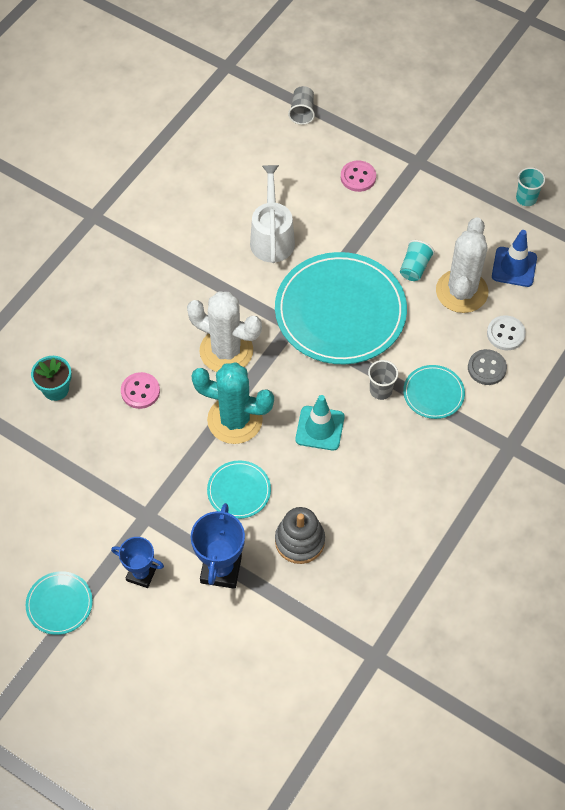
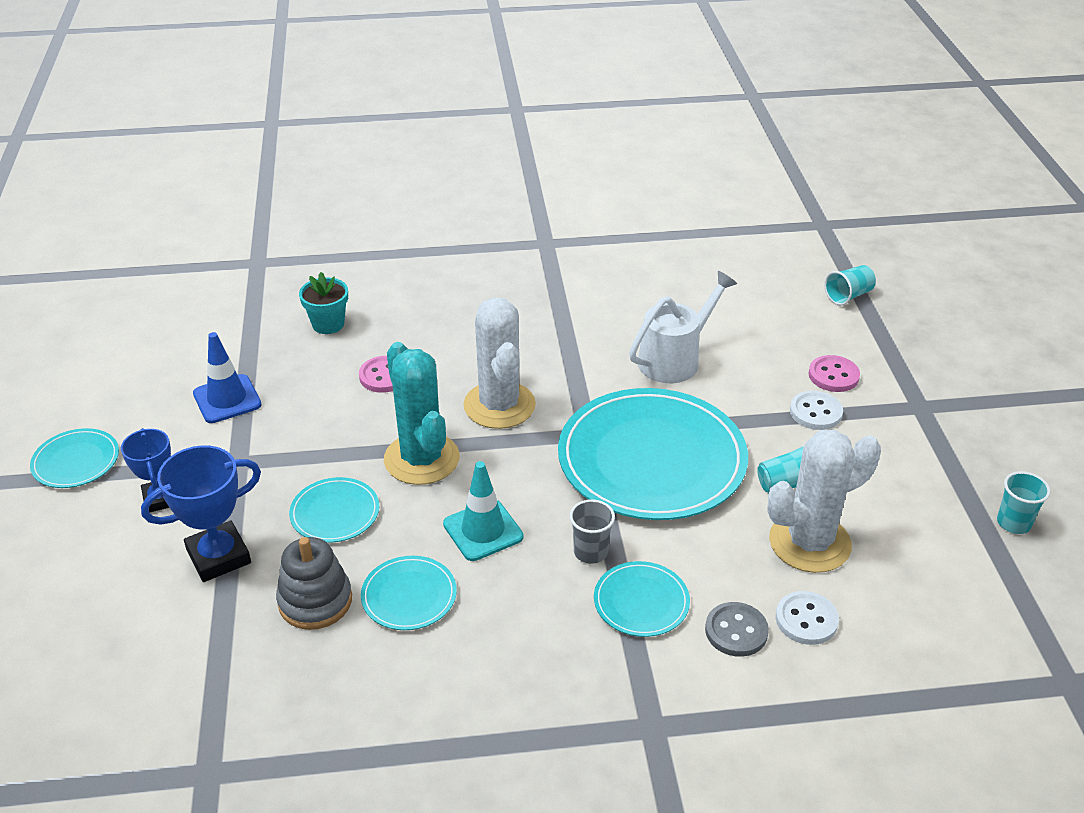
camera: 50 degrees right, 20 degrees down
(302, 112) = (848, 296): grey cup -> turquoise cup
(336, 494) = (409, 596): none -> turquoise plate
(377, 210) = (815, 412): none -> white button
(514, 267) = (907, 570): blue traffic cone -> blue traffic cone (227, 399)

